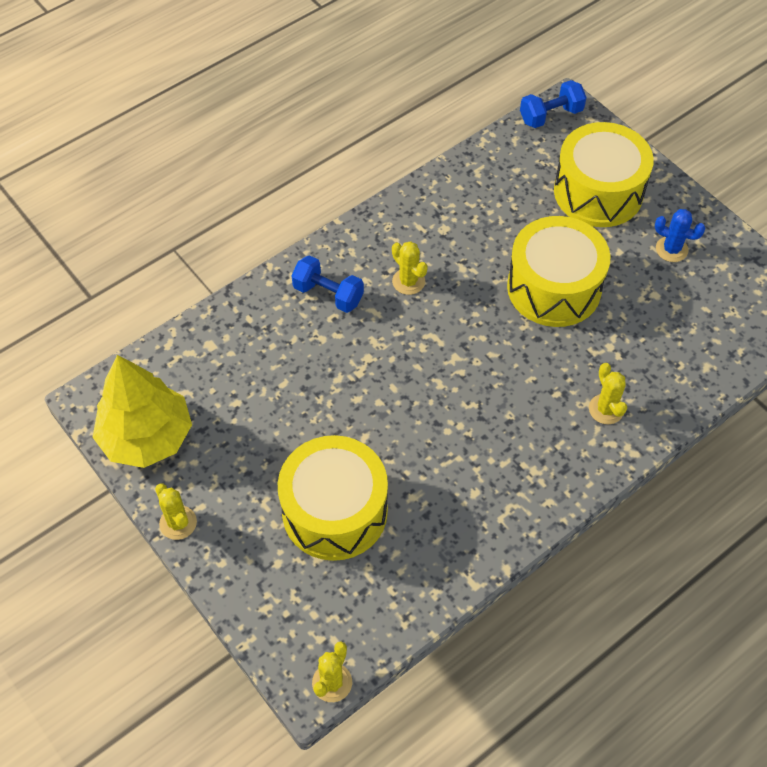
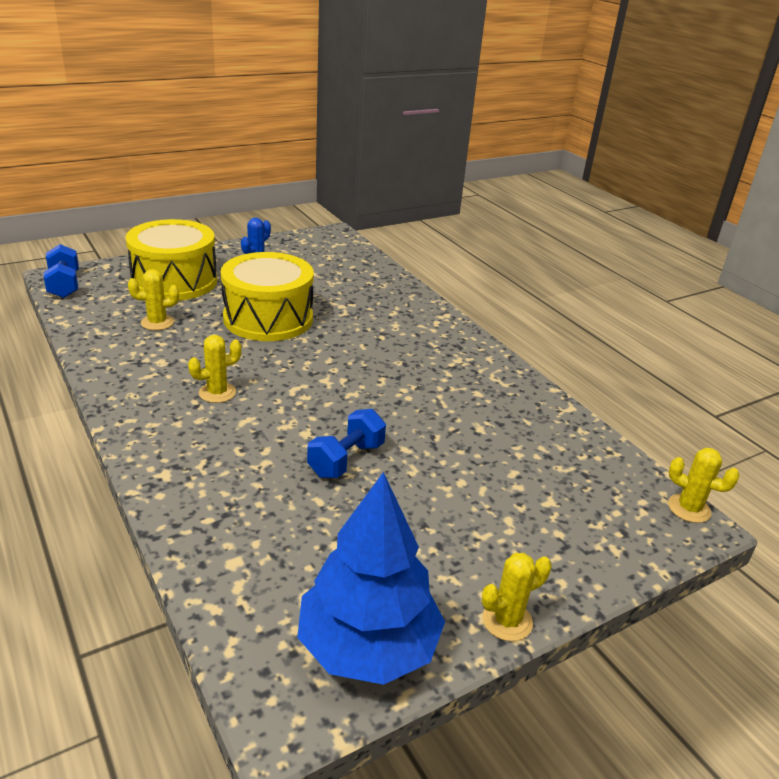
camera: 85 degrees left, 25 degrees down
(147, 437) = (367, 646): yellow tree -> blue tree
(328, 294) = (204, 449): blue dumbbell -> blue dumbbell (346, 460)
(334, 511) = (494, 481): yellow drum -> none
(606, 409) = (403, 318): yellow cactus -> yellow cactus (157, 322)

